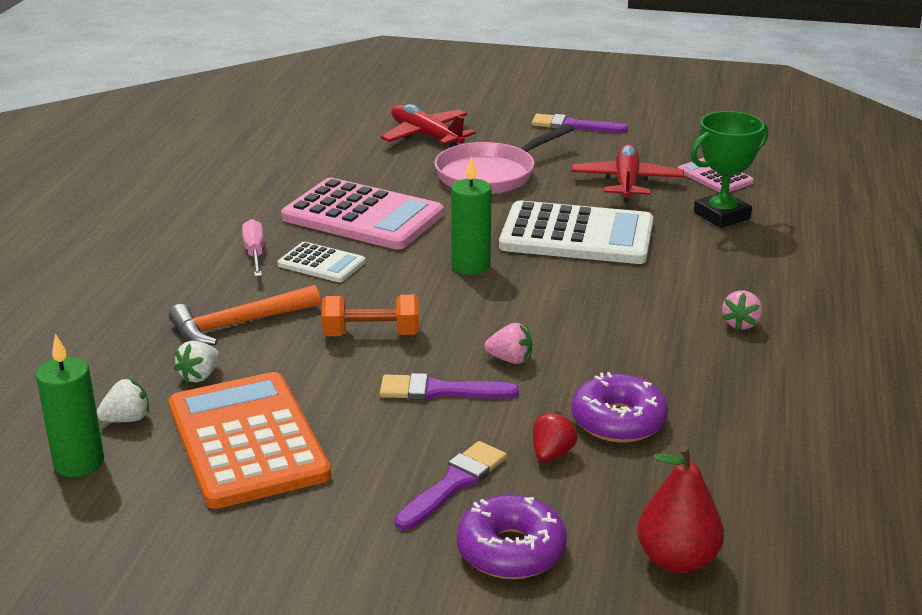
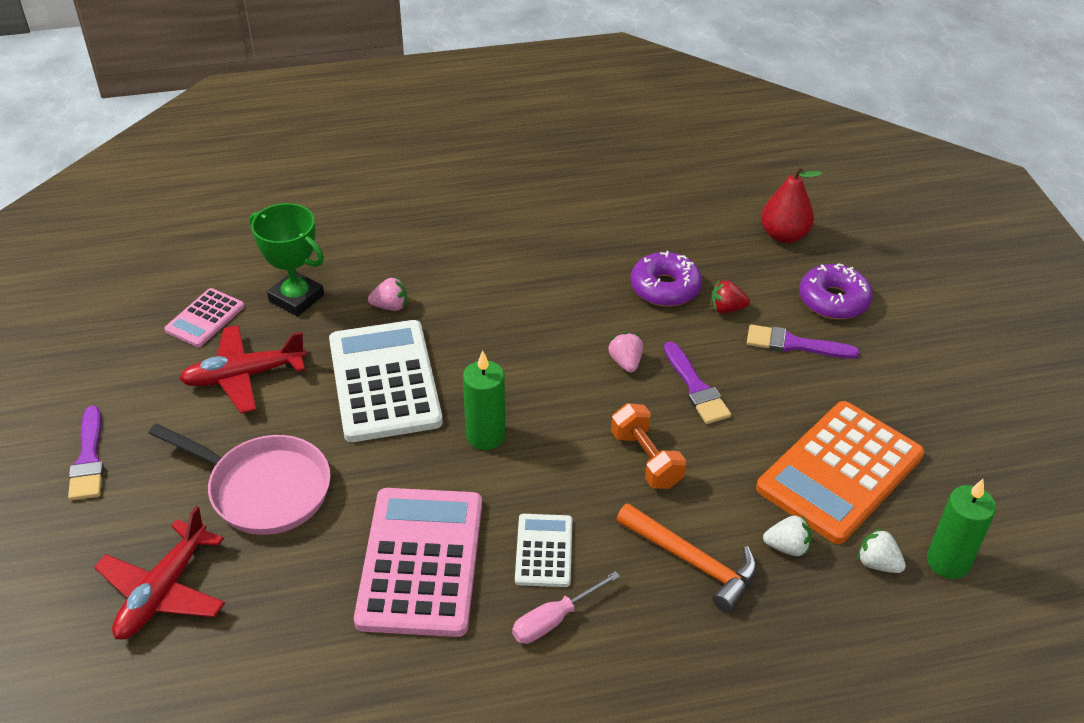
camera: 115 degrees left, 15 degrees up
(740, 324) = (492, 255): pink strawberry -> pink strawberry (390, 306)

